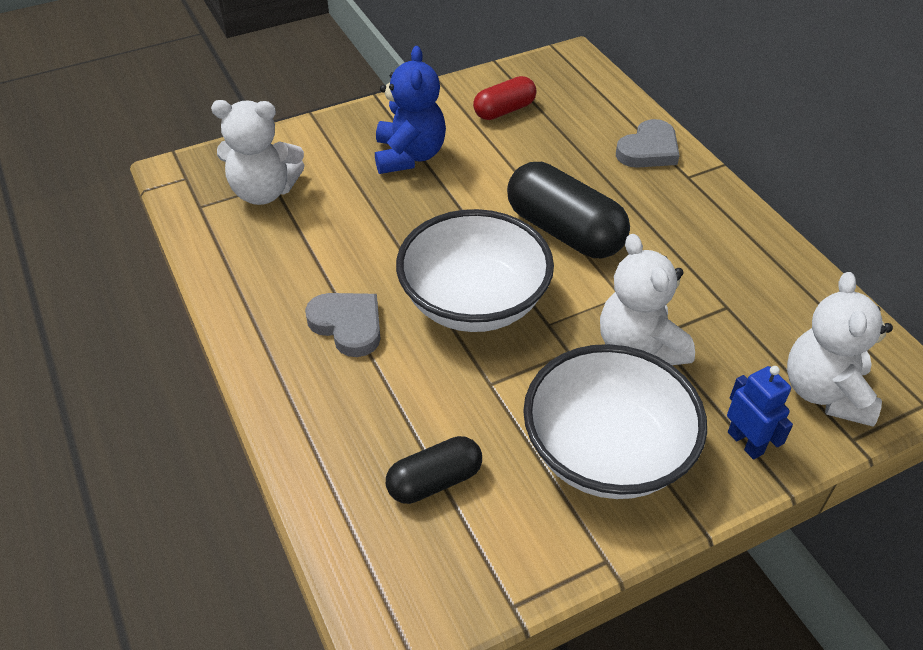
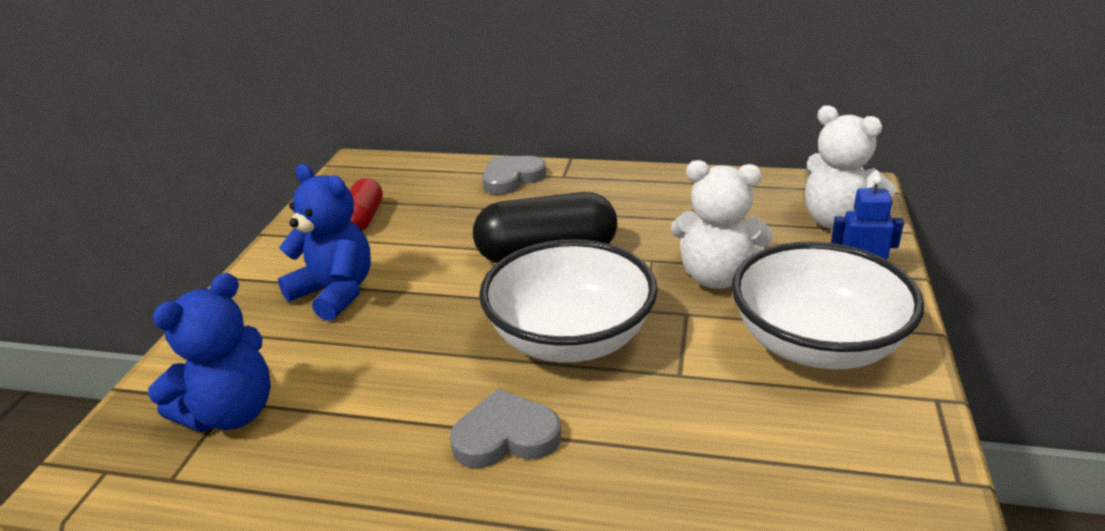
camera: 50 degrees left, 15 degrees down
(264, 192) = (231, 413): white teddy bear -> blue teddy bear
(434, 481) = (771, 466): black capsule -> none
(648, 150) = (512, 178): grey heart -> grey heart turned 120 degrees counterclockwise

